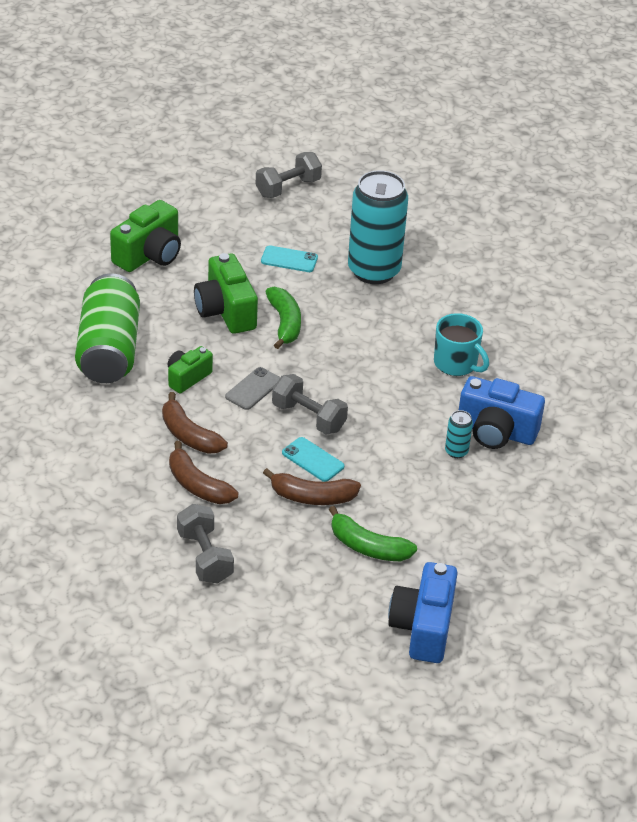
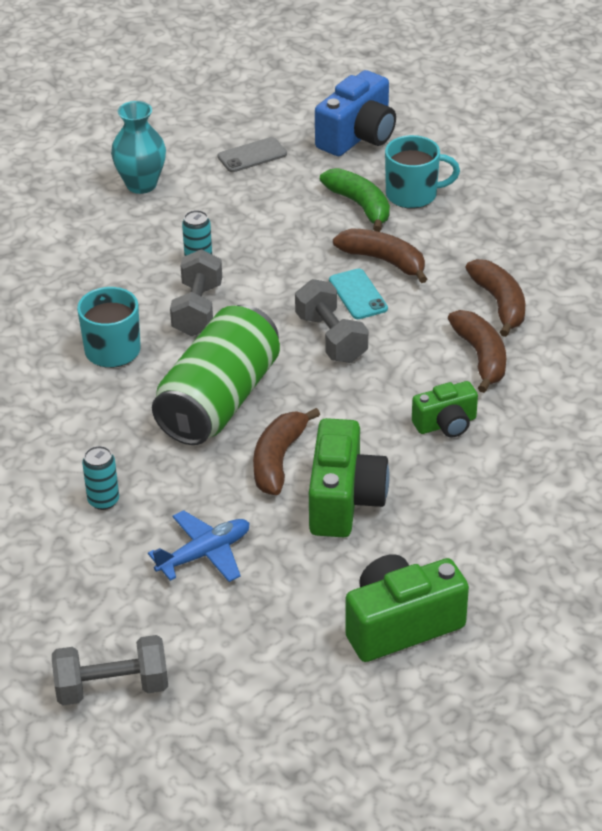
camera: 150 degrees left, 0 degrees up
(109, 349) = (528, 490): green can -> green can (219, 400)
(205, 557) = (528, 238): grey dumbbell -> grey dumbbell (197, 310)
(253, 389) = (373, 388): grey phone -> grey phone (252, 155)
(284, 323) = (278, 460): green banana -> brown banana
(289, 259) = (204, 554): turquoise phone -> blue plane
(330, 573) = (413, 195): none -> turquoise mug
(374, 271) = (103, 500): turquoise can -> turquoise can, size x0.40
(496, 432) = (138, 268): blue camera -> none
(565, 510) = (141, 184): none -> turquoise vase

